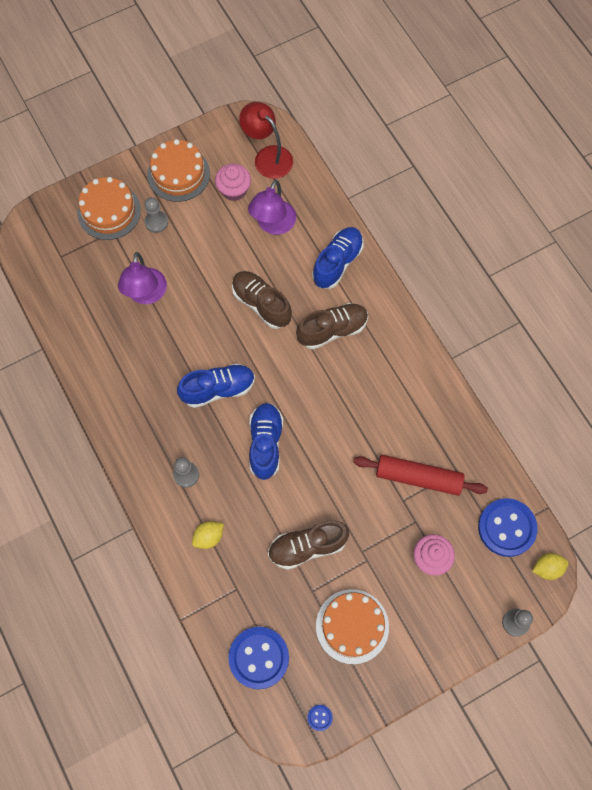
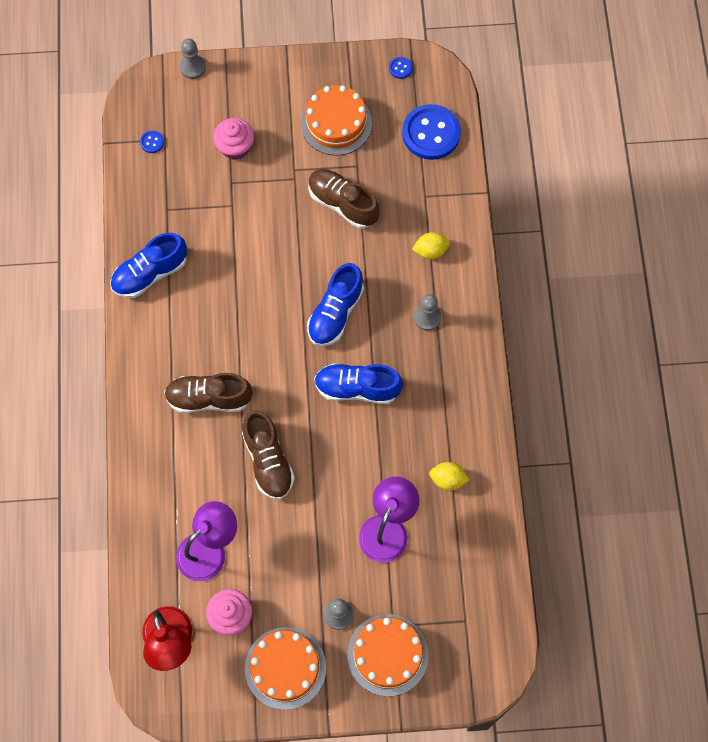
camera: 155 degrees left, 0 degrees up
(307, 547) = (342, 203): brown shoe -> brown shoe turned 150 degrees counterclockwise
(337, 262) = (162, 471): blue shoe -> blue shoe (150, 273)
(418, 478) = (206, 218): red rolling pin -> none
(506, 528) = (152, 142): blue button -> blue button, size x0.41
(547, 568) = (138, 96): yellow lemon -> yellow lemon (448, 479)

